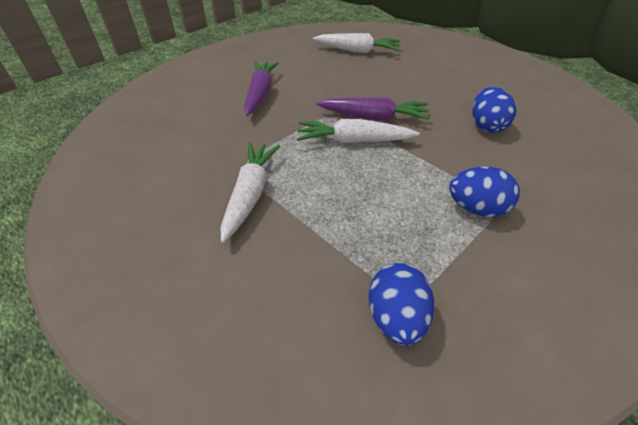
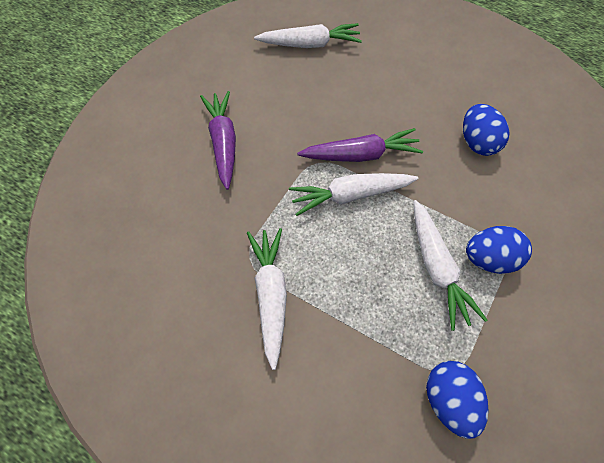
camera: 15 degrees left, 15 degrees up
(418, 204) = (436, 267): none -> white carrot

